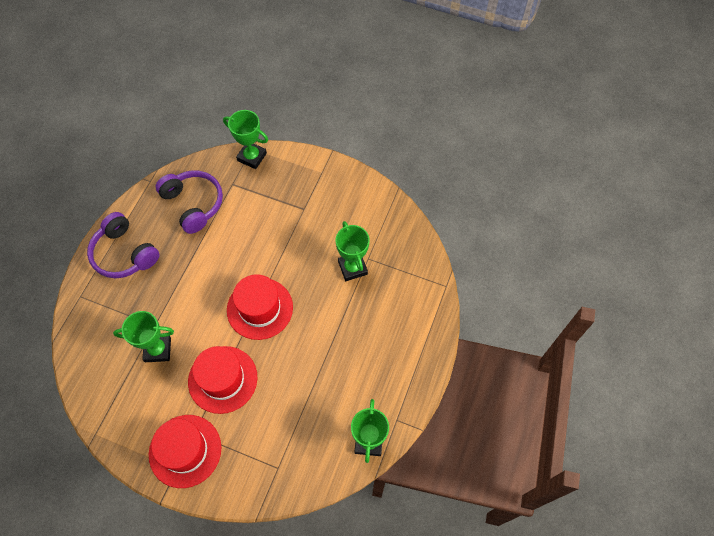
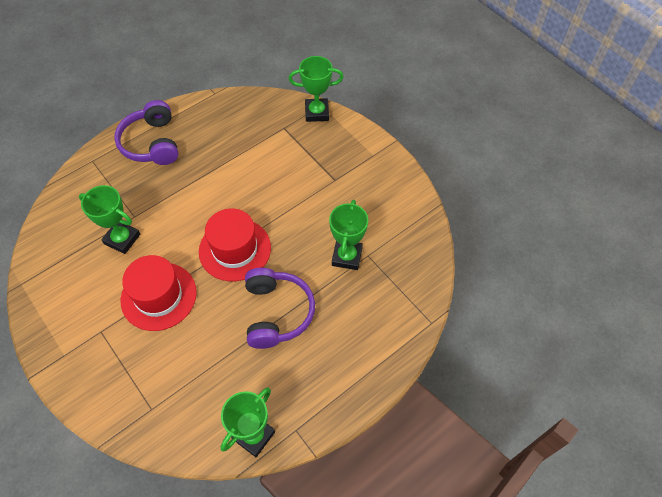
camera: 30 degrees right, 5 degrees down
(185, 450) = (82, 343): red hat -> none
(193, 204) = (238, 129): purple headphones -> purple headphones (277, 313)
(252, 157) = (317, 112): green trophy -> green trophy turned 60 degrees counterclockwise

